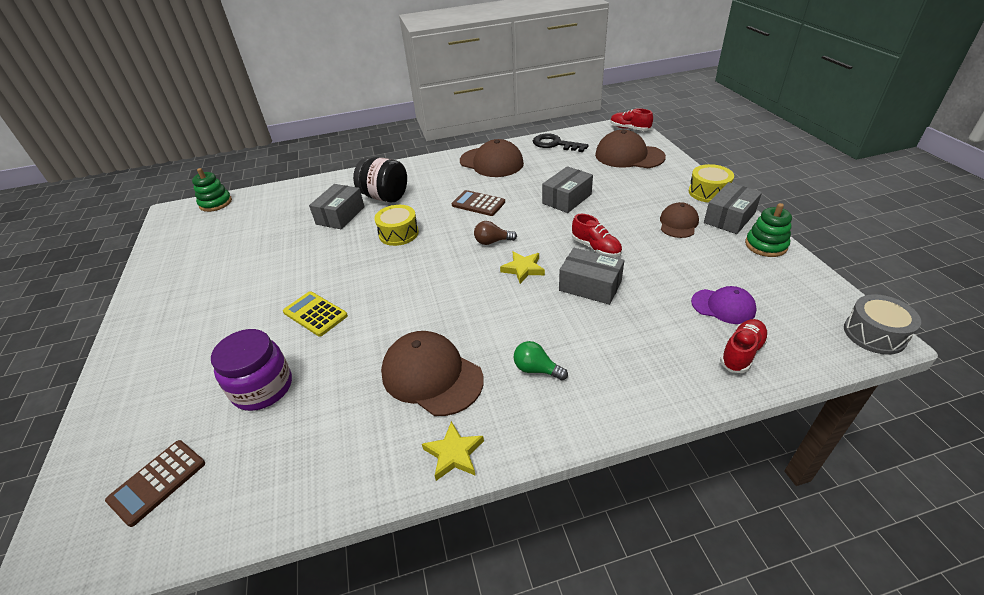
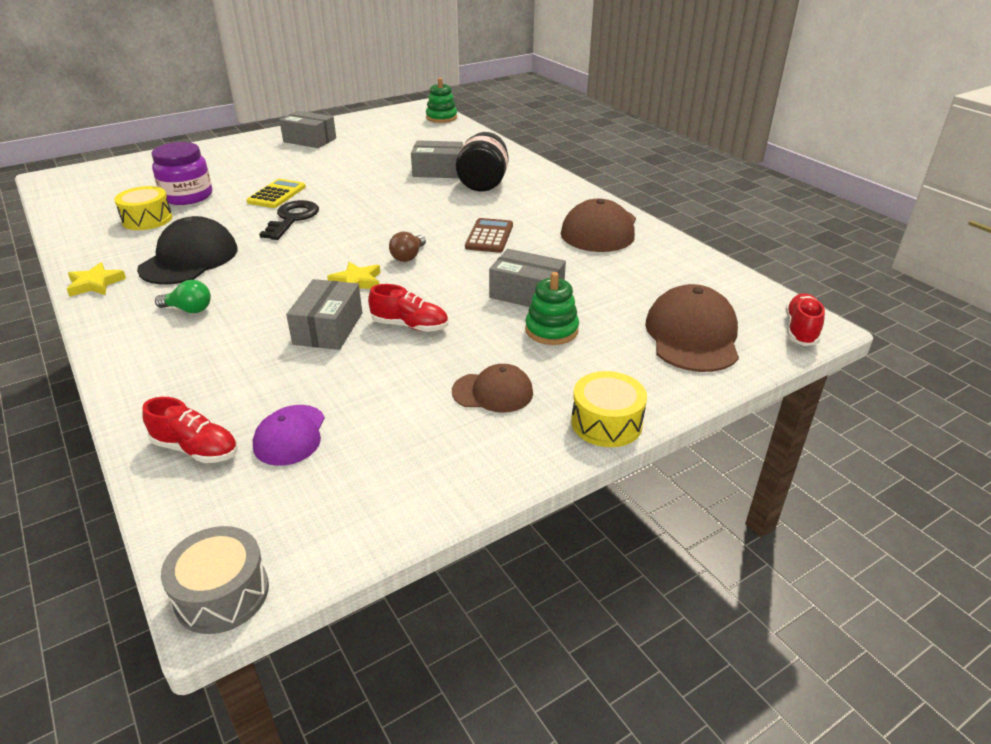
camera: 70 degrees right, 5 degrees down
(157, 482) = (106, 187): brown calculator -> none
(398, 233) = (412, 204): yellow drum -> yellow drum (147, 219)
(431, 376) = (189, 259): brown cap -> black cap
(492, 242) = (408, 256): brown light bulb -> brown light bulb turned 135 degrees counterclockwise
(536, 369) = (189, 309): green light bulb -> green light bulb turned 90 degrees clockwise
(555, 144) = (687, 268): black key -> black key (292, 219)
(596, 248) = (410, 326): red shoe -> red shoe turned 105 degrees counterclockwise
(729, 218) = (528, 446): grey box -> grey box (309, 140)
(766, 245) = (452, 485): green stacking toy -> green stacking toy (551, 330)

